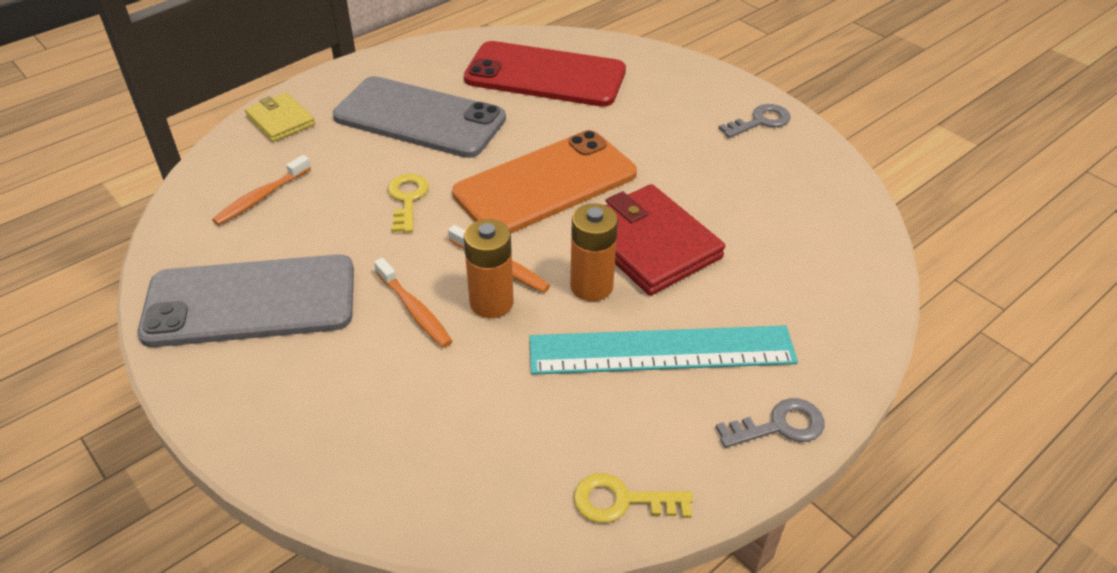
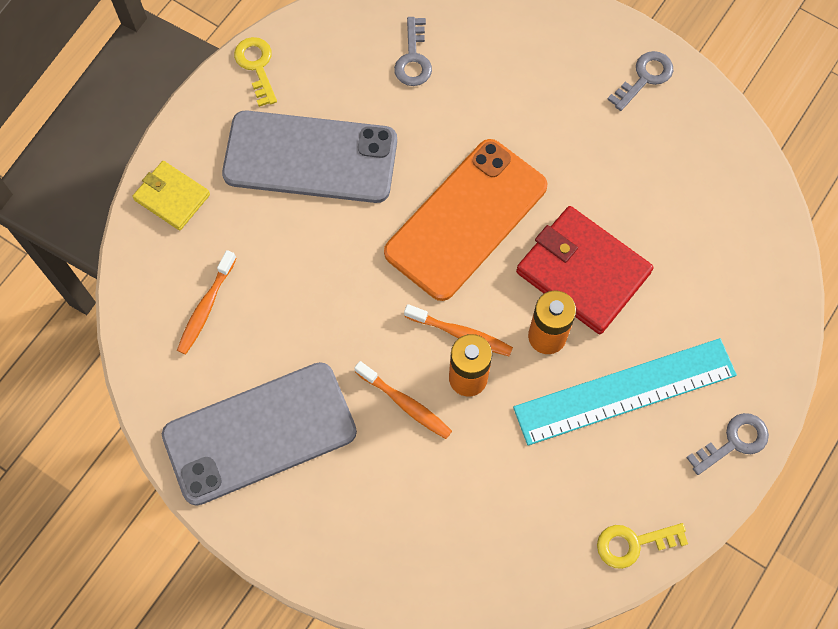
camera: 15 degrees left, 25 degrees up
(407, 199) = (345, 273): yellow key -> yellow key (257, 66)
(545, 75) = (413, 59): red phone -> grey key

